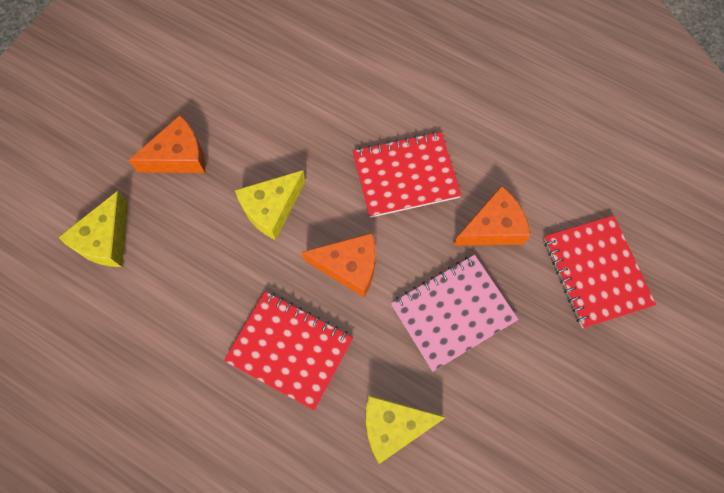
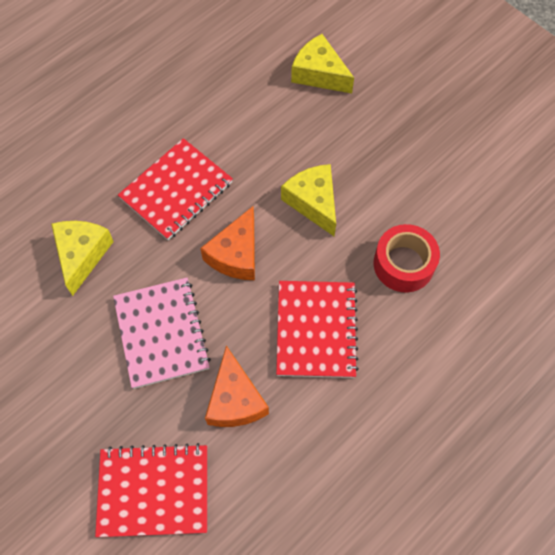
camera: 105 degrees right, 5 degrees down
(179, 156) = (387, 137): orange cheese -> none
(319, 117) = (403, 264): none -> red tape

